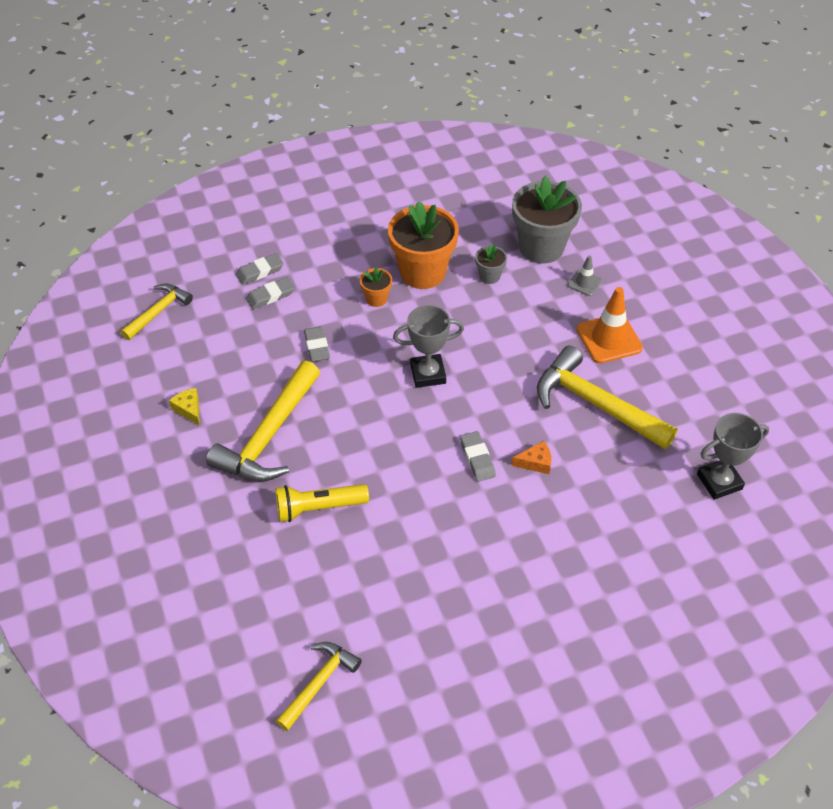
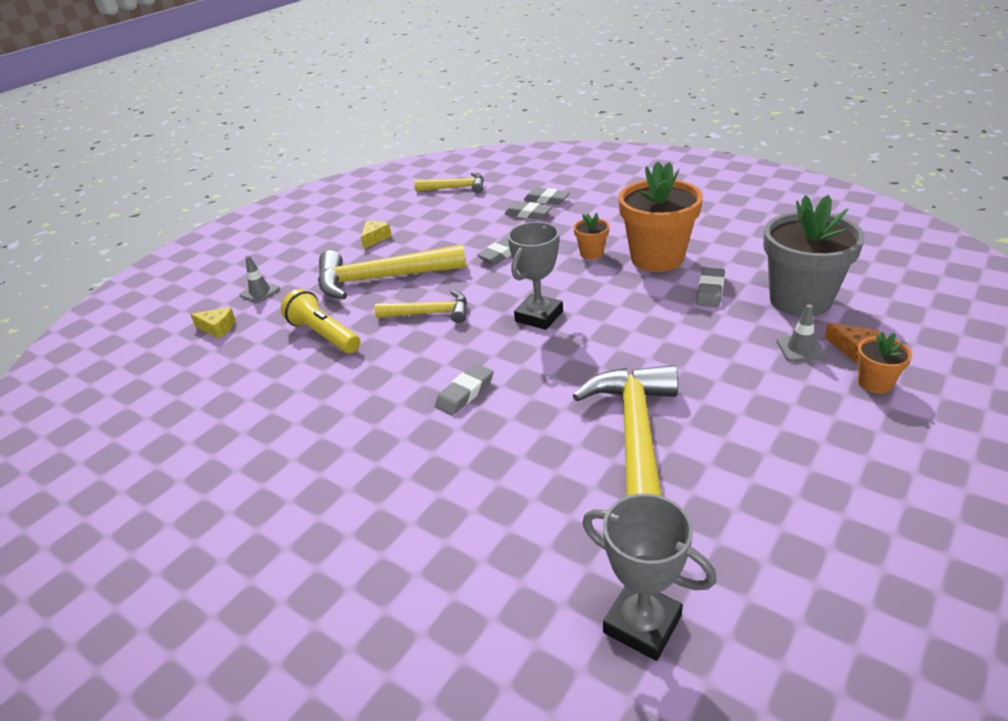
camera: 60 degrees right, 15 degrees down
(194, 527) = (260, 292): none -> grey traffic cone
(226, 578) = (217, 328): none -> yellow cheese
(319, 683) = (124, 425): yellow hammer -> yellow hammer (429, 313)
(428, 374) = (539, 316): grey trophy -> grey trophy turned 75 degrees clockwise
(489, 276) = (710, 291): grey flower pot -> grey eraser
(535, 462) = (499, 434): orange cheese -> orange cheese (853, 349)
(609, 339) = (747, 404): orange traffic cone -> none
(639, 279) = (875, 383): none -> orange flower pot

